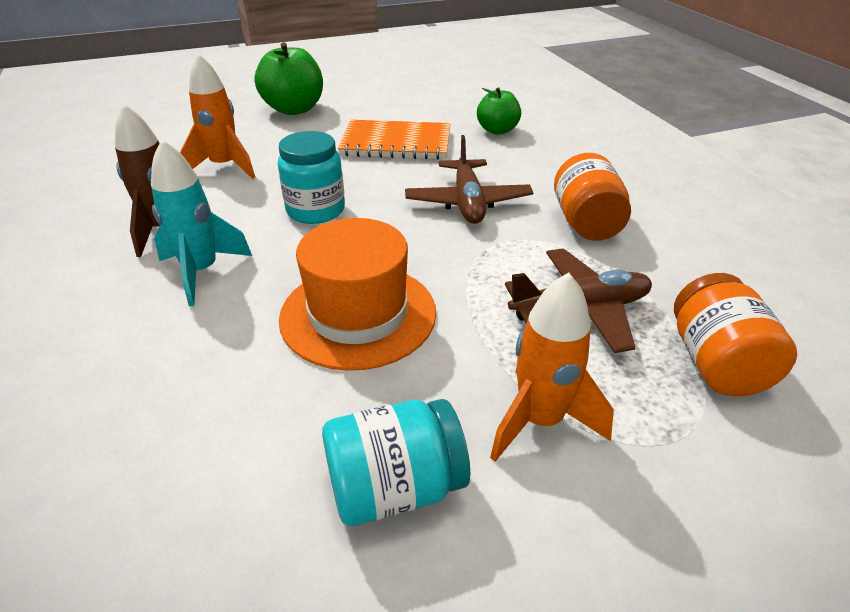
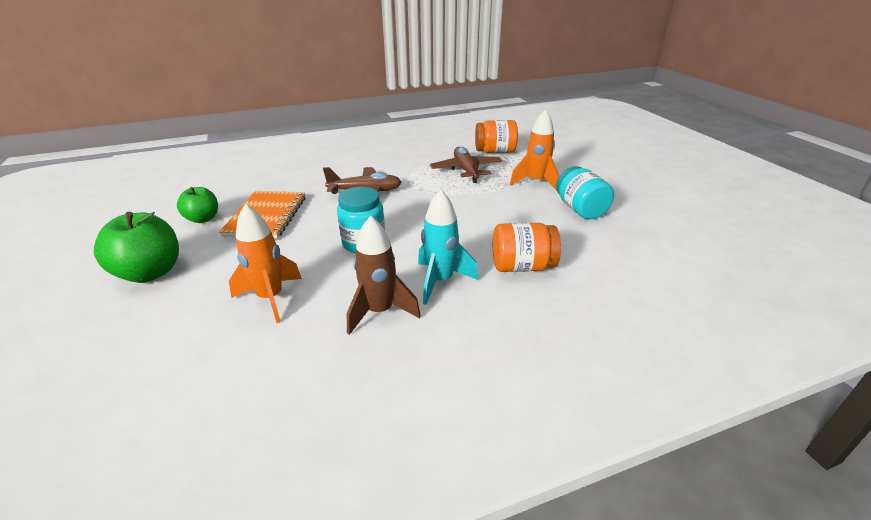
camera: 90 degrees left, 5 degrees down
(358, 314) = (478, 222): orange hat -> none
(497, 130) = (266, 180): green apple -> green apple (203, 219)
(586, 223) = (394, 164): orange jar -> orange jar (522, 266)

